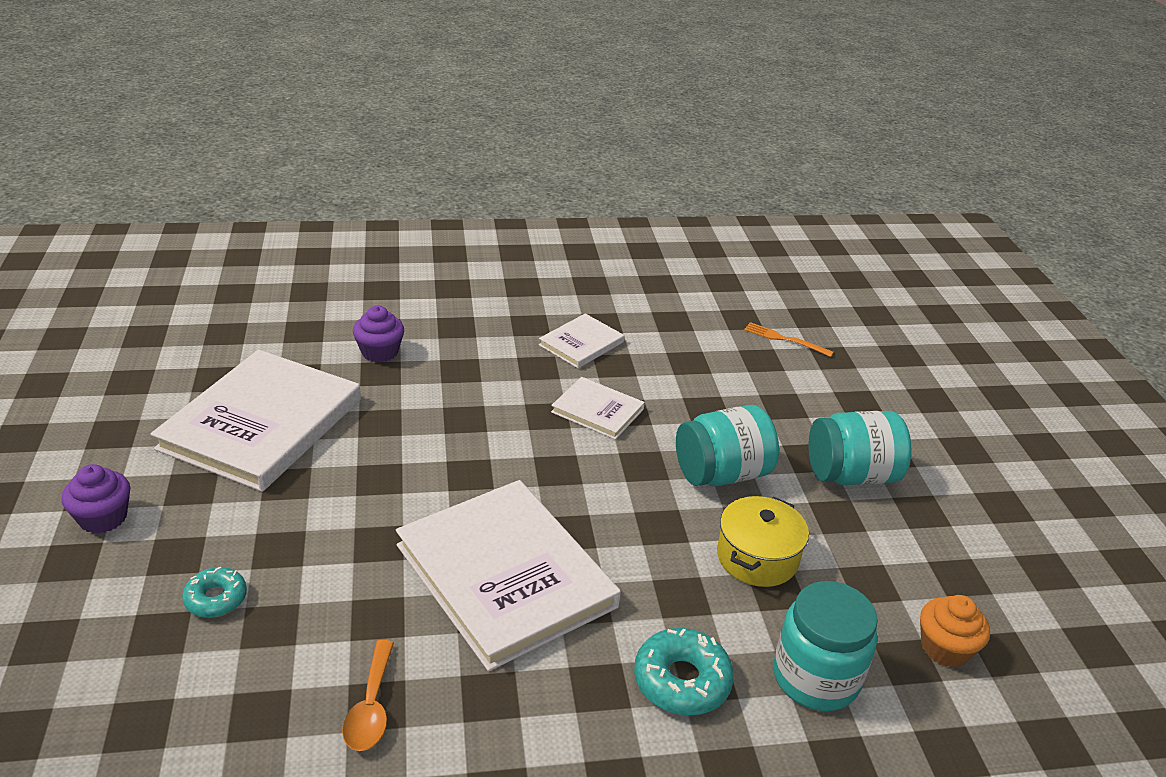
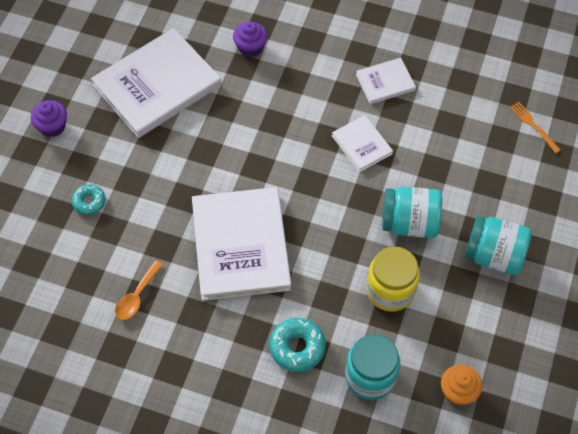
camera: 30 degrees right, 25 degrees up
(757, 557) = (390, 290): yellow pot -> yellow jar

